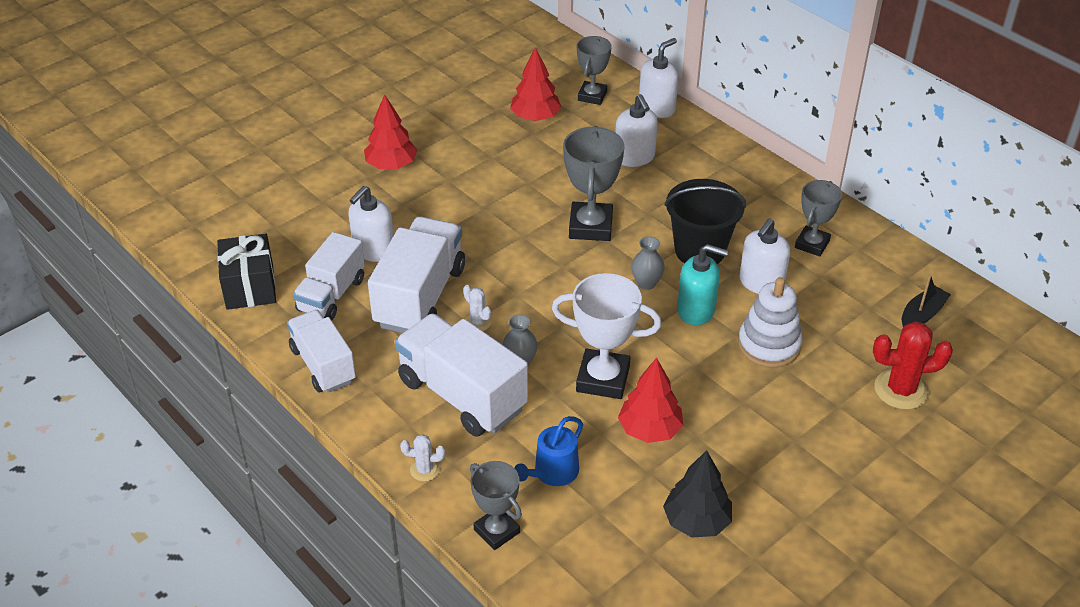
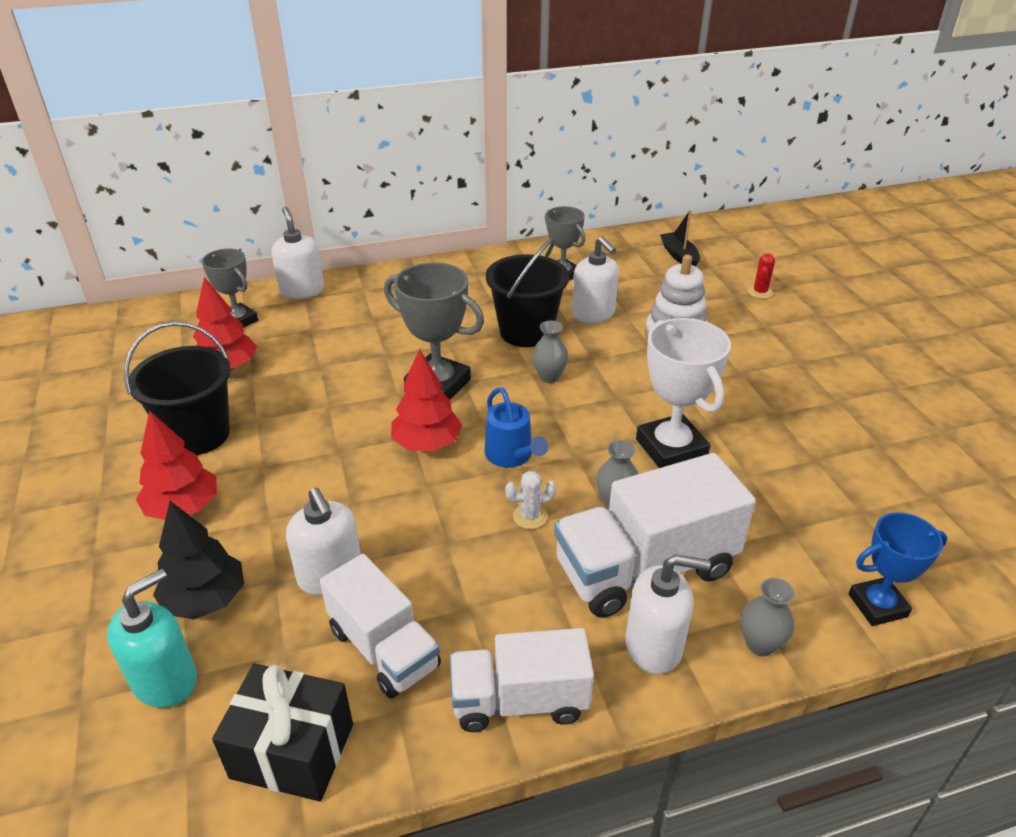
camera: 65 degrees left, 5 degrees down
(420, 296) = (451, 555): white truck -> none
(424, 470) = (760, 644): white cactus -> grey vase
(458, 138) = (198, 435): none -> black bucket
(496, 531) = (877, 605): grey trophy -> blue trophy
(552, 473) = (798, 530): blue watering can -> blue watering can (512, 456)
(603, 379) = (671, 448): white trophy -> white trophy turned 60 degrees counterclockwise
(634, 157) = (360, 326): white soap dispenser -> white soap dispenser (654, 645)
(650, 430) = (757, 440): red tree -> red tree (427, 443)
(696, 310) = (606, 360): turquoise soap dispenser -> turquoise soap dispenser (165, 680)
(696, 521) = (889, 449): black tree -> black tree (205, 599)
(901, 390) = (760, 292): red cactus -> red cactus, size x0.53

